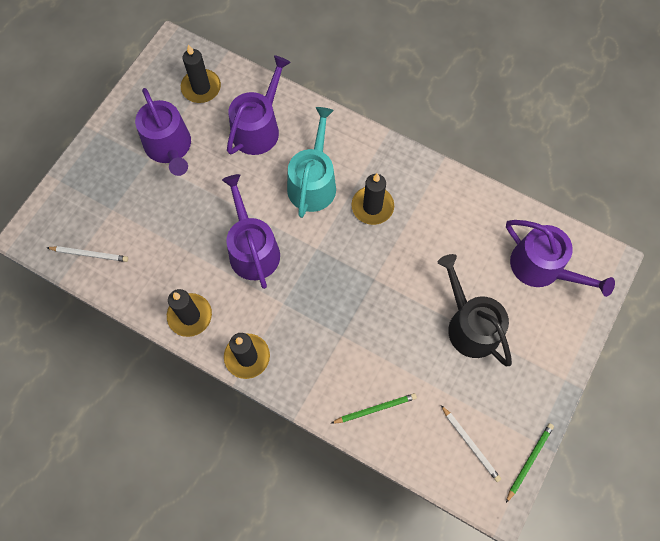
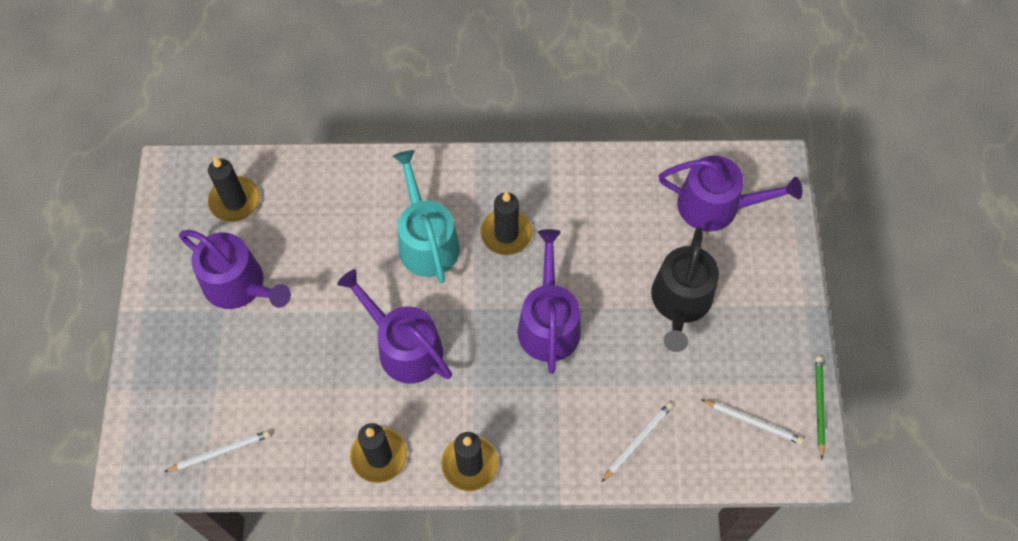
camera: 30 degrees left, 5 degrees down
(258, 127) = (329, 212): purple watering can -> purple watering can (548, 322)
(375, 409) = (637, 441): green pencil -> white pencil
(469, 325) = (680, 302): black watering can -> black watering can turned 105 degrees counterclockwise

